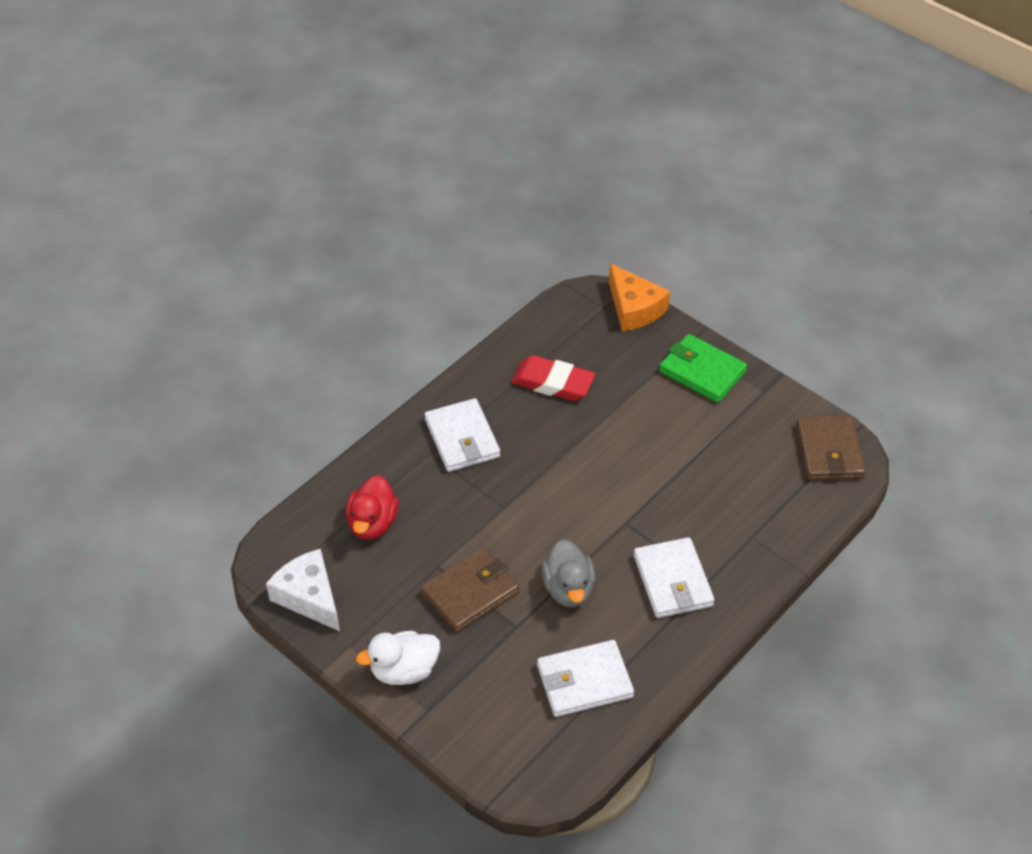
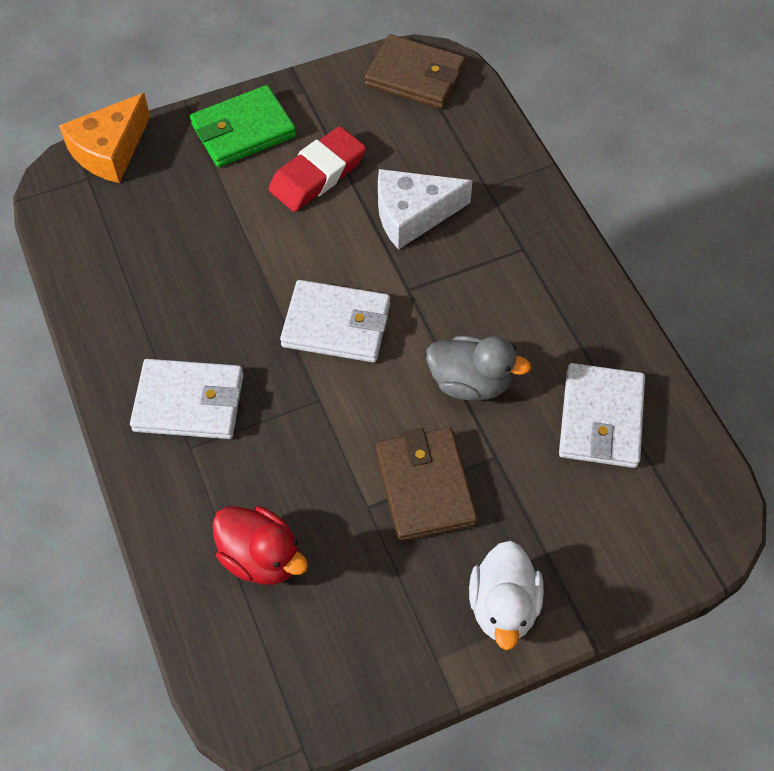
camera: 65 degrees left, 10 degrees up
(309, 597) = (337, 681): white cheese -> white cheese (412, 215)
(553, 383) = (165, 273): red eraser -> red eraser (317, 174)
(634, 308) = (110, 150): orange cheese -> orange cheese turned 135 degrees clockwise
(673, 581) = (508, 279): white wallet -> white wallet (336, 325)

